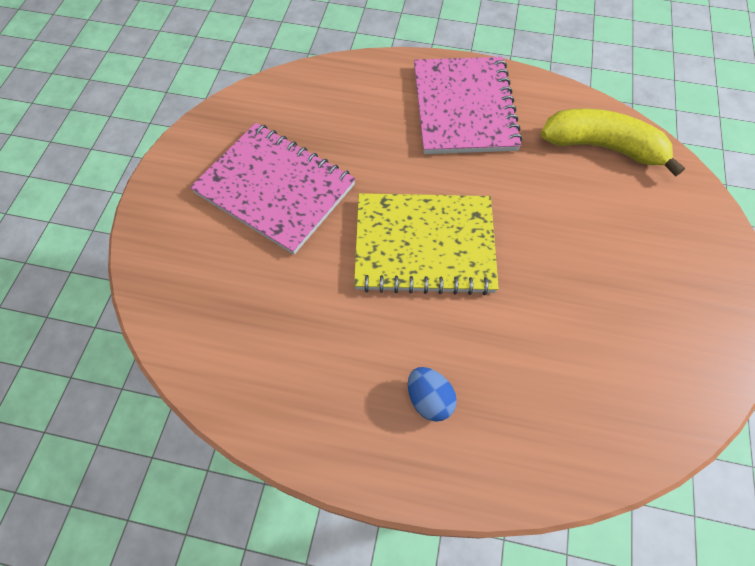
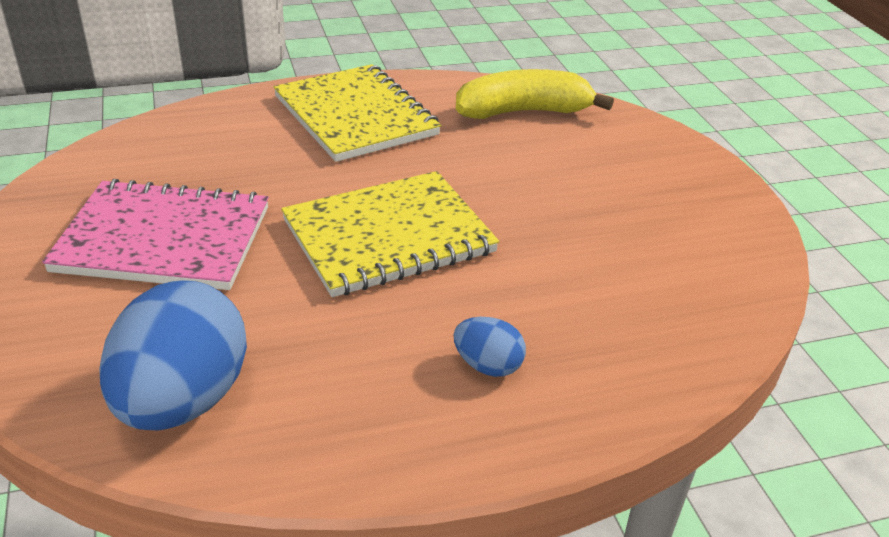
camera: 30 degrees left, 25 degrees down
(225, 338) = (183, 400): none -> blue egg
(463, 108) = (355, 116): pink notebook -> yellow notebook

